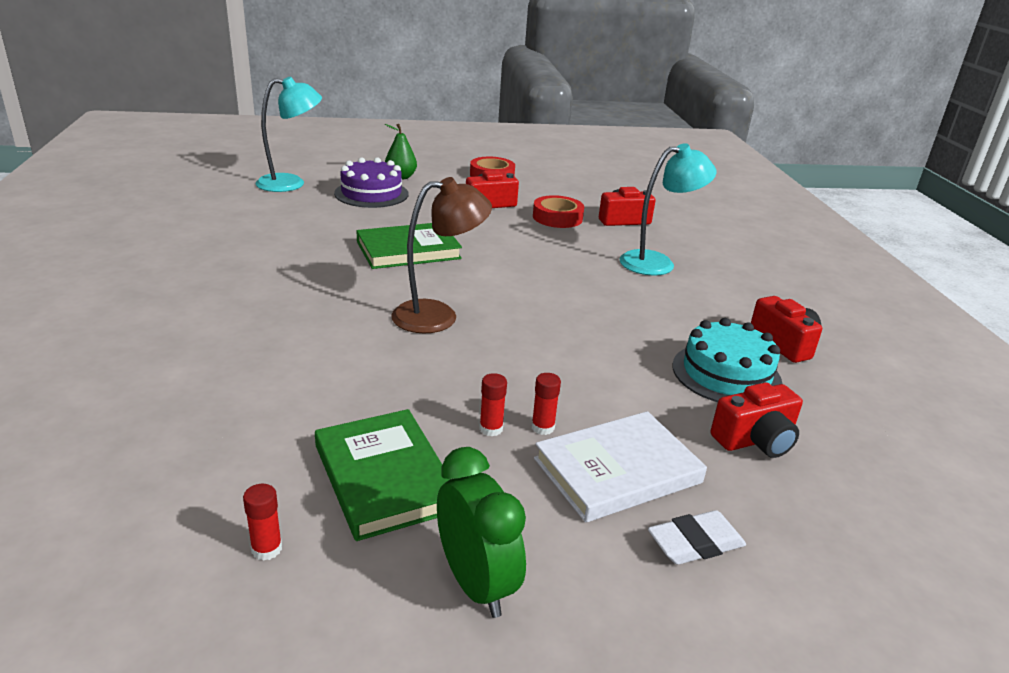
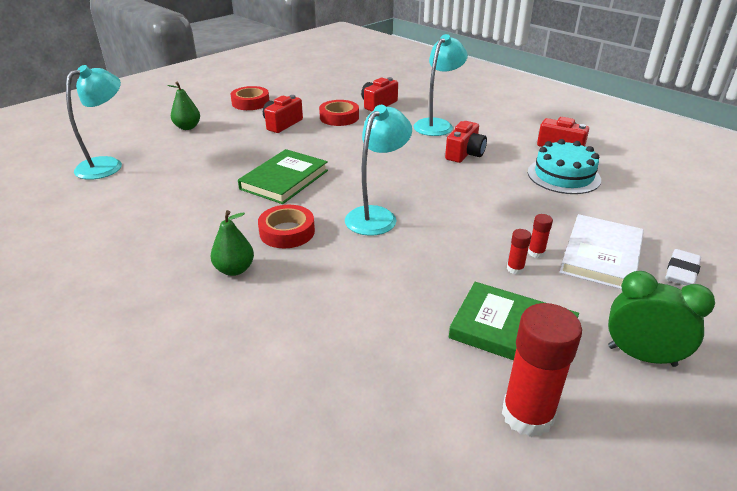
camera: 35 degrees left, 5 degrees up
(247, 300) = (234, 269): none -> green pear
(267, 549) = (527, 415): red glue stick -> red glue stick, size x2.22
(336, 292) = (287, 232): none -> red tape
(371, 194) = (187, 148): purple cake -> none
(438, 316) = (377, 215): brown lamp -> turquoise lamp
(755, 440) = (625, 205): red camera -> red camera (465, 154)

